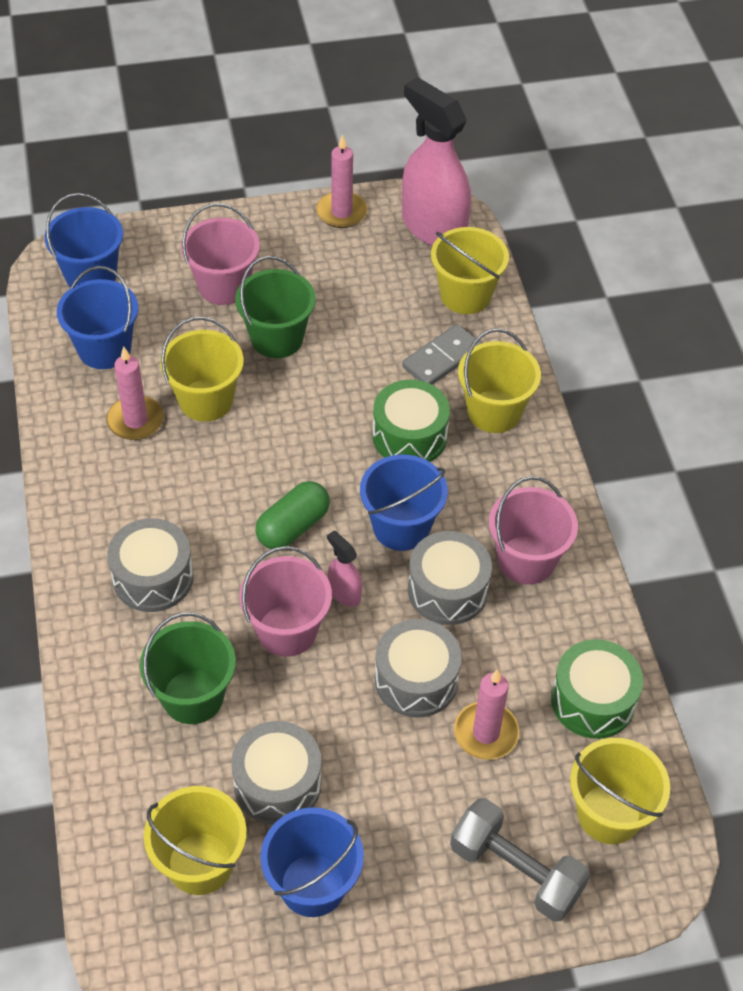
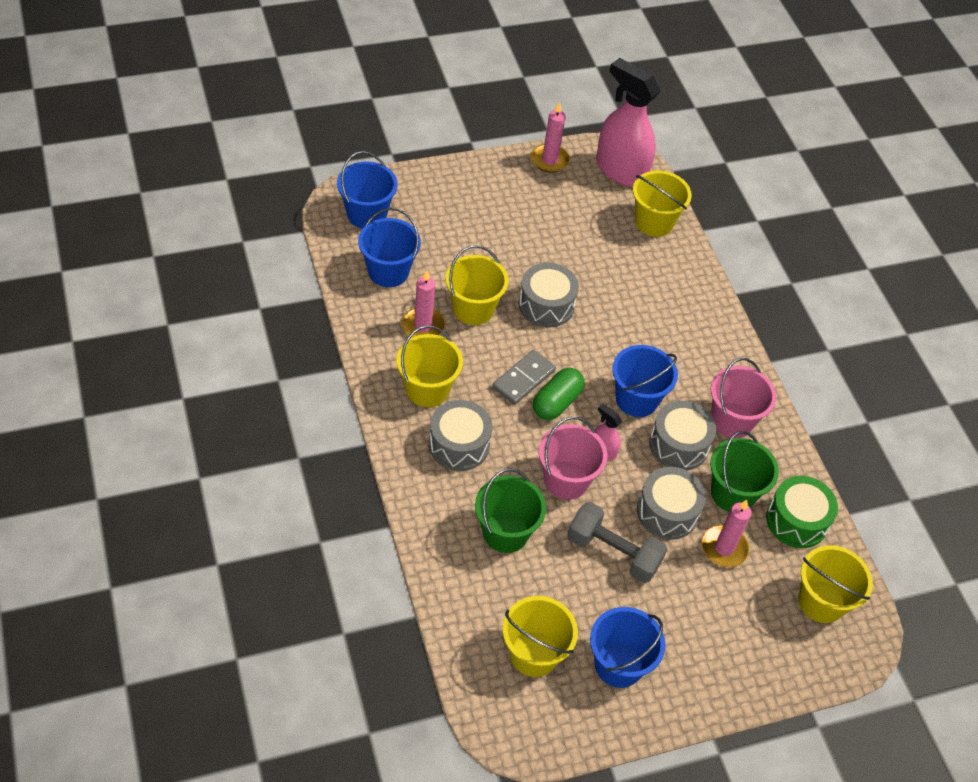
camera: 10 degrees left, 0 degrees up
(223, 286) = (470, 220): pink bucket -> none
(277, 338) = (518, 259): green bucket -> green bucket (732, 493)
(277, 783) = (580, 593): grey drum -> grey drum (546, 305)
(409, 436) = (631, 331): green drum -> none
(442, 358) = (644, 271): grey domino -> grey domino (523, 379)
(494, 411) = (690, 310): yellow bucket -> yellow bucket (427, 389)
(515, 871) = (762, 646): grey dumbbell -> grey dumbbell (613, 552)

